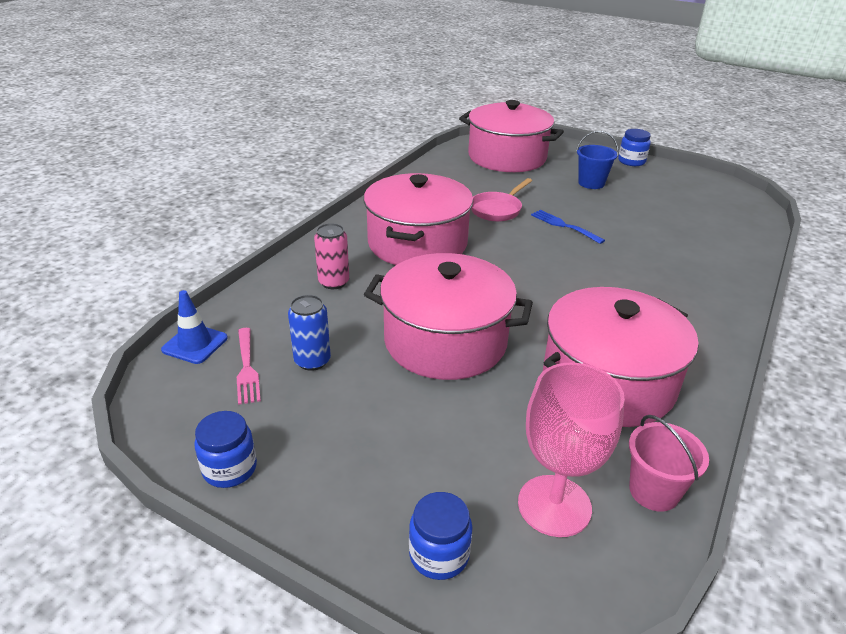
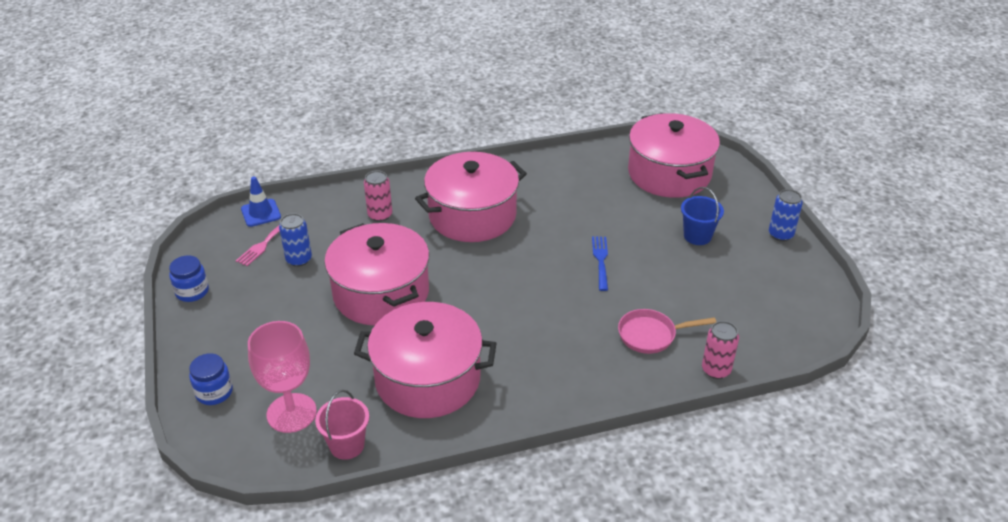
camera: 45 degrees right, 5 degrees up
(497, 209) = (574, 219): pink pan -> pink pan (651, 335)
(631, 161) = (780, 234): blue jar -> blue can
(750, 251) = (716, 370): none -> pink can

